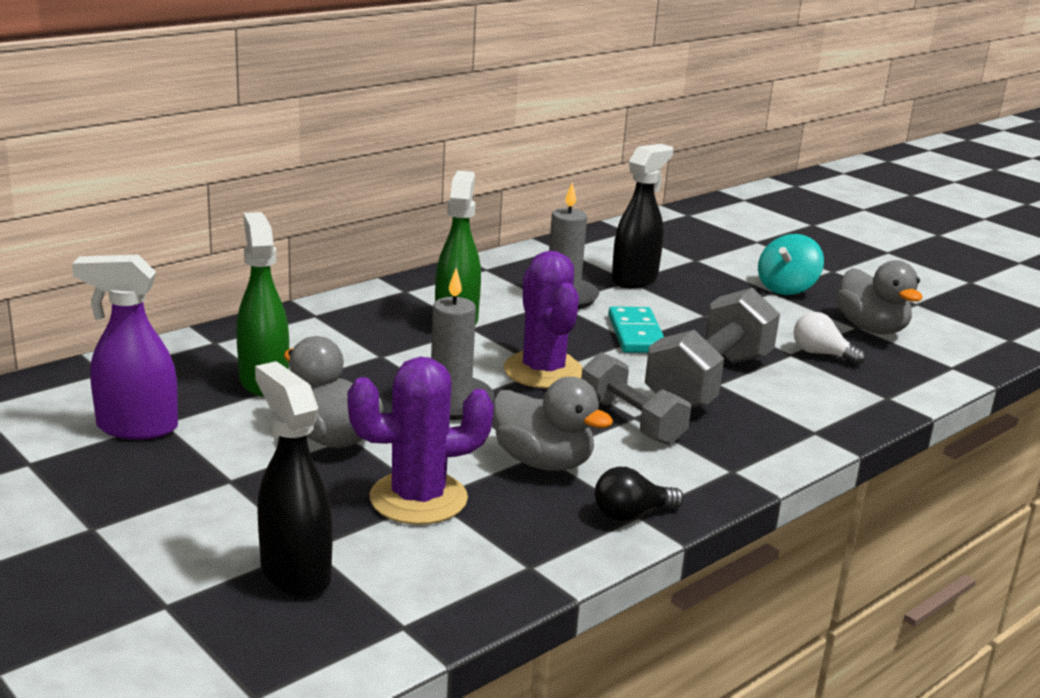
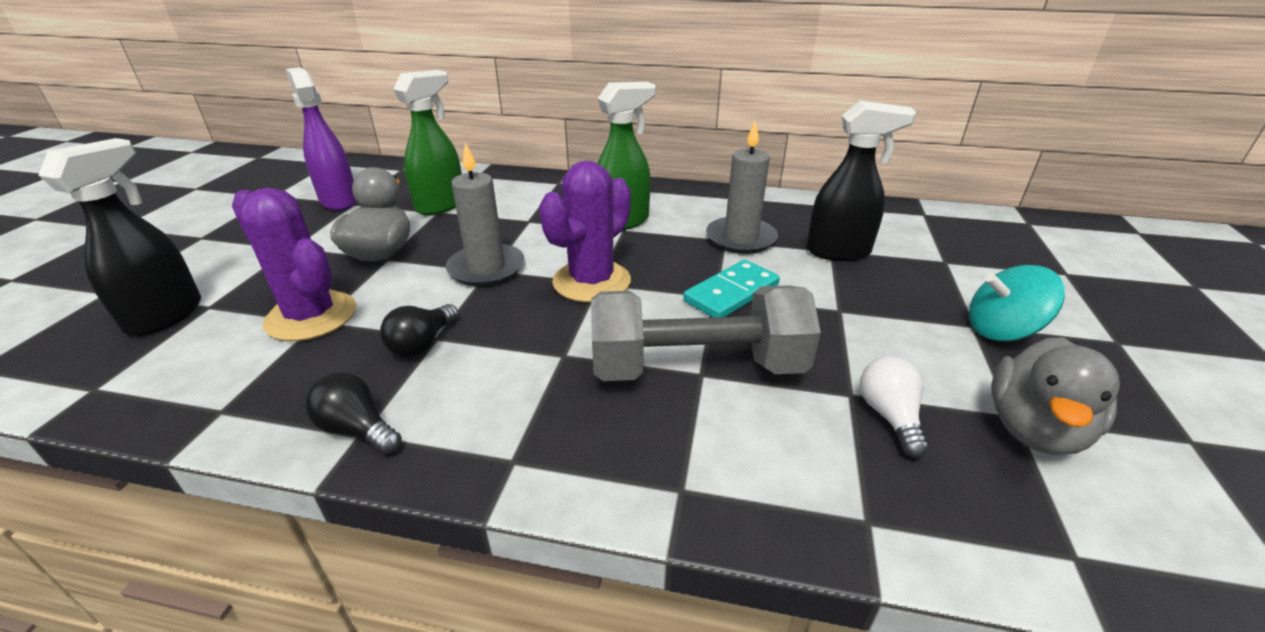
camera: 55 degrees right, 10 degrees up
(543, 462) = (422, 344): grey duck -> black light bulb
(631, 421) = (552, 356): grey dumbbell -> none

